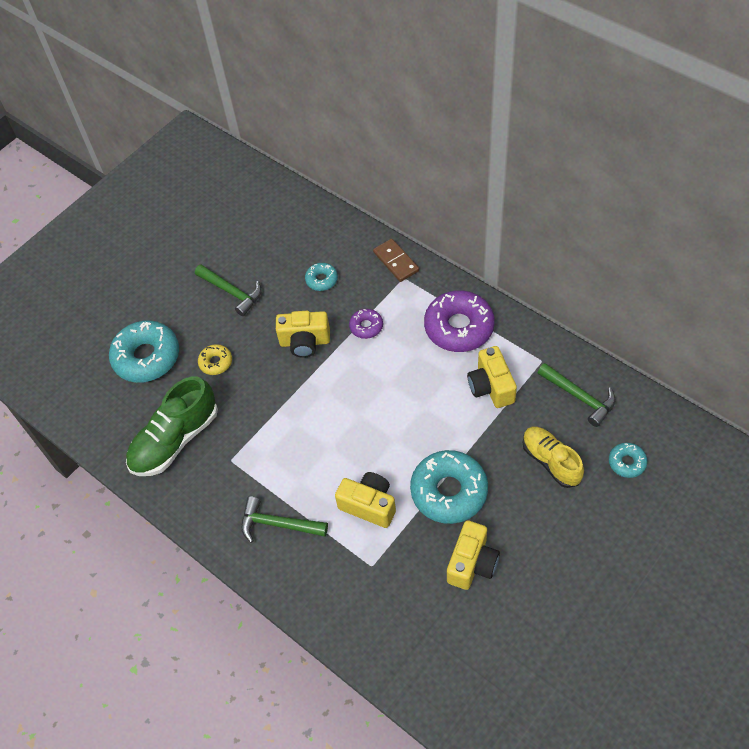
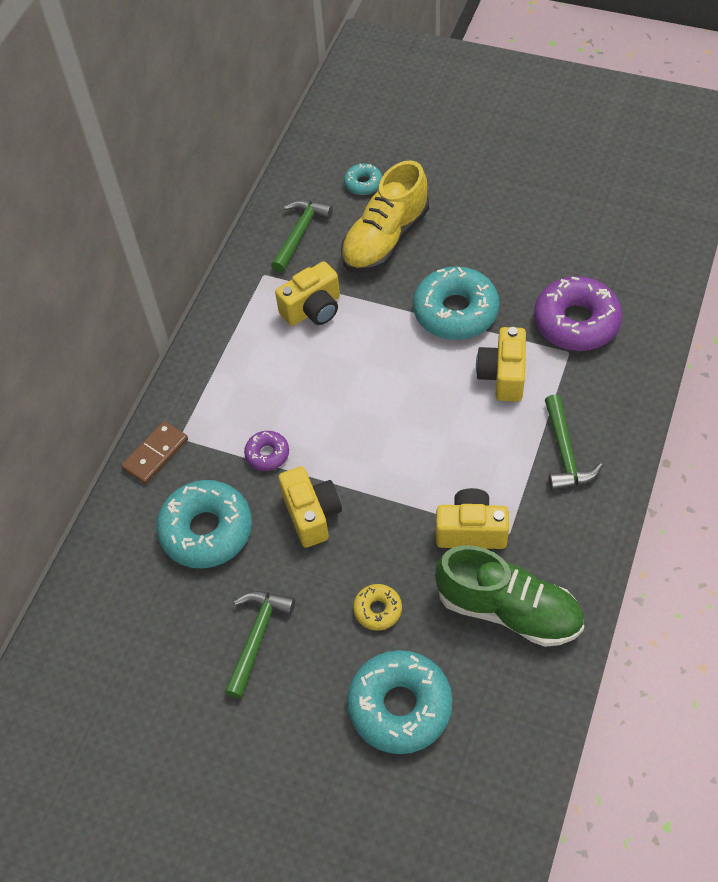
camera: 110 degrees left, 0 degrees up
(321, 280) = (206, 530): turquoise donut -> turquoise donut, size x2.04
(459, 327) = (240, 360): purple donut -> purple donut (576, 322)
(472, 563) = (525, 272): yellow camera -> yellow camera (471, 530)
(550, 461) = (385, 239): yellow shoe -> yellow shoe, size x1.50

